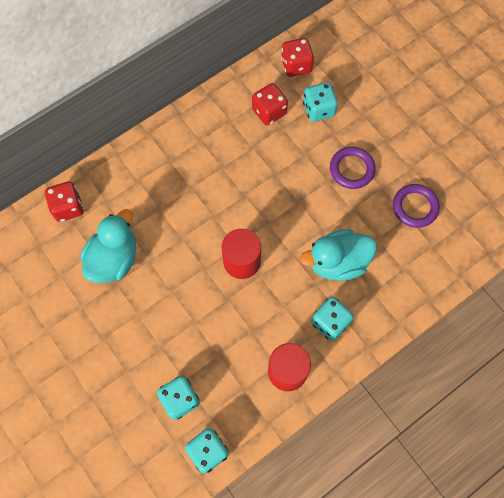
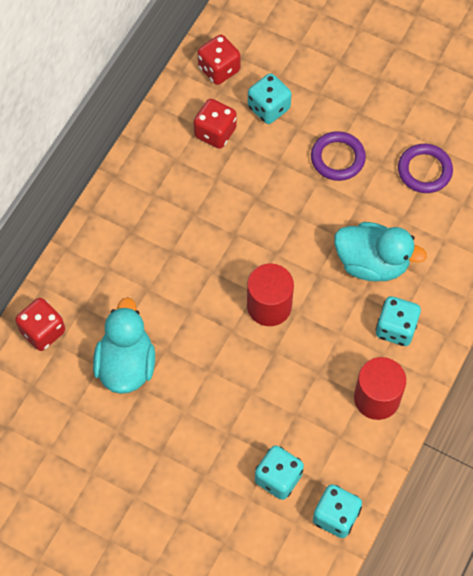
camera: 25 degrees left, 5 degrees down
(337, 262) = (372, 263): turquoise duck -> turquoise duck turned 120 degrees counterclockwise

